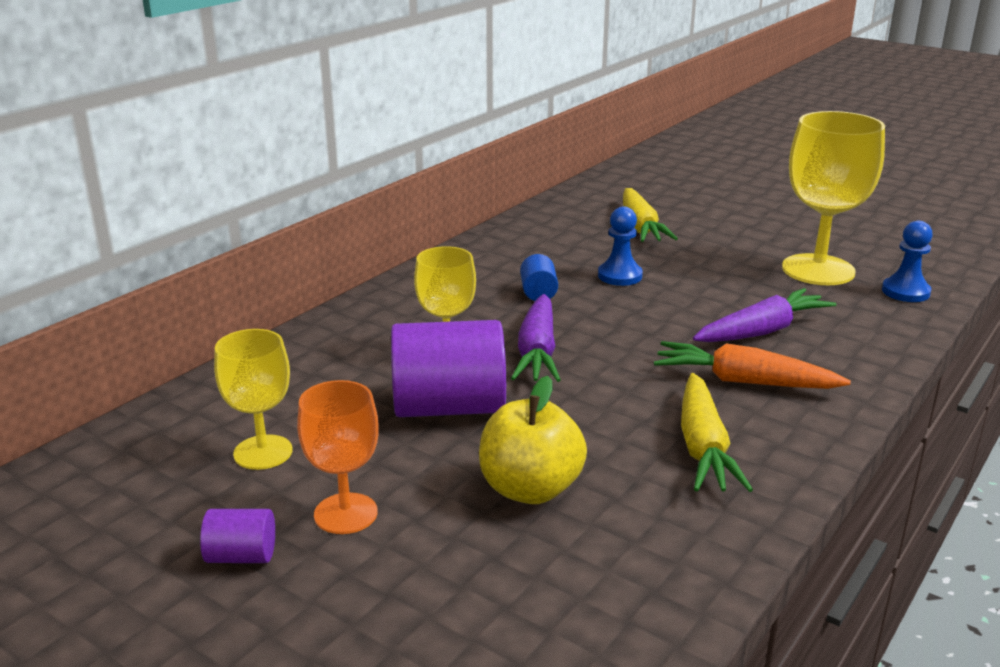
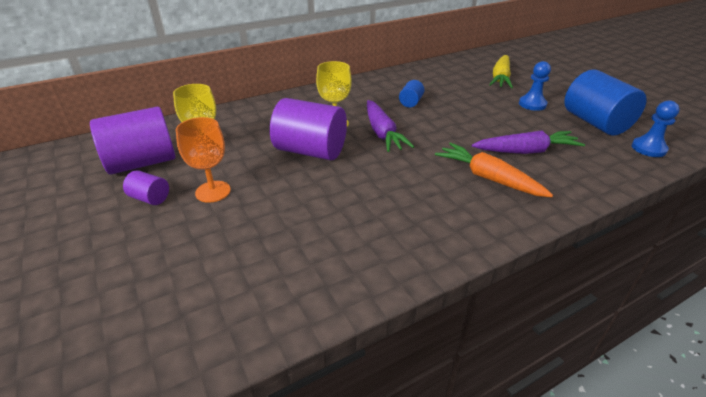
camera: 25 degrees right, 10 degrees up
(159, 503) = (142, 163): none -> purple cylinder
(530, 489) = (311, 206): yellow apple -> none
(537, 351) = (382, 133): purple carrot -> purple carrot turned 45 degrees counterclockwise
(620, 276) = (465, 102): blue pawn -> blue pawn (532, 104)
(703, 447) = (429, 210): yellow carrot -> none
(818, 270) = (595, 123): yellow goblet -> blue cylinder

